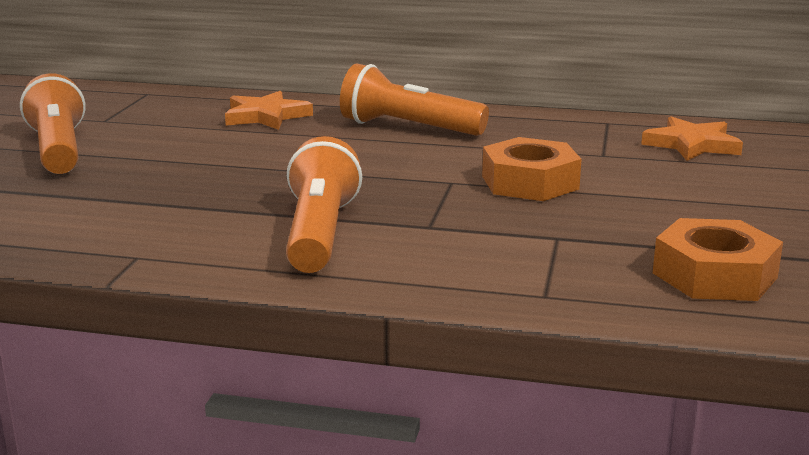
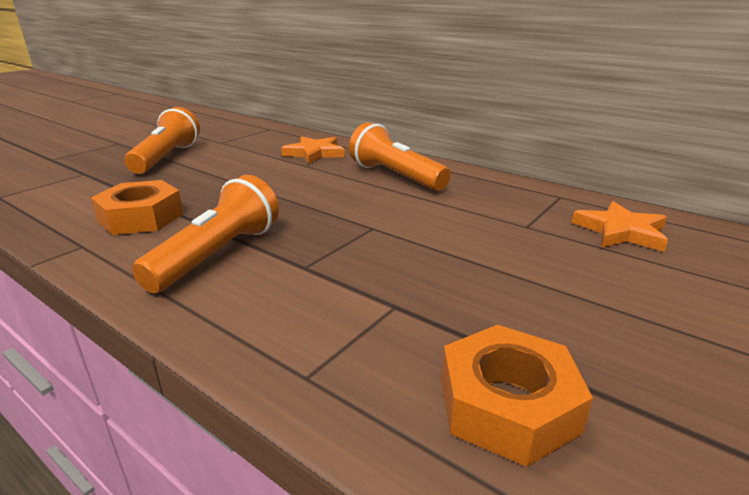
camera: 25 degrees right, 5 degrees up
(529, 182) = (433, 241): orange nut -> orange nut (141, 217)

